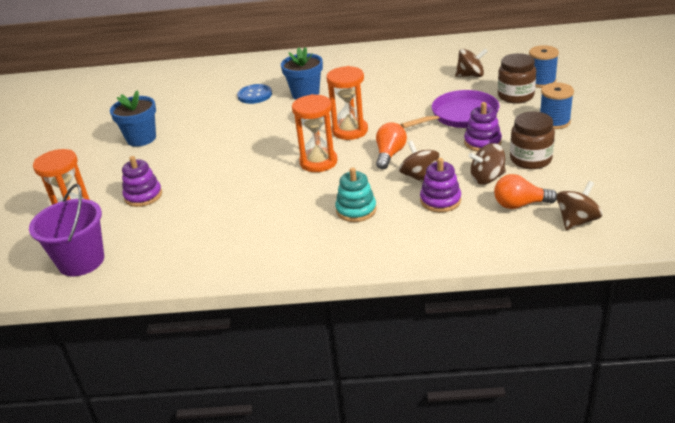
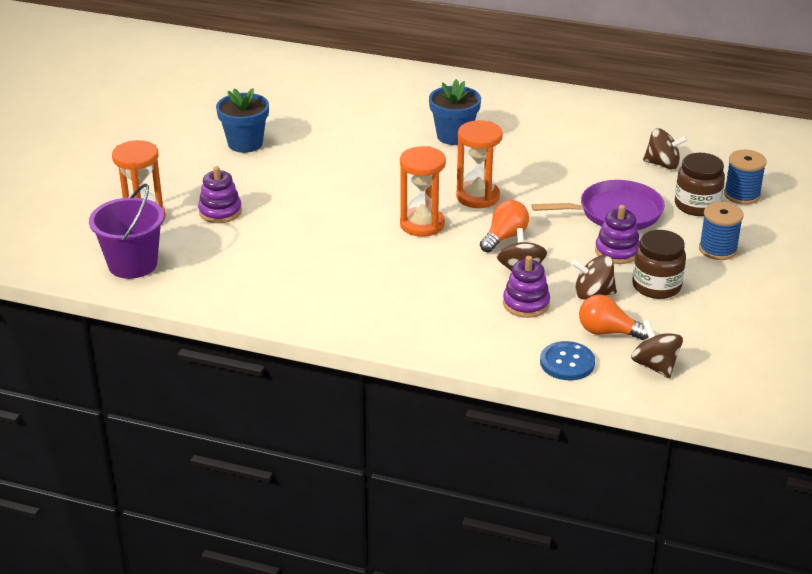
camera: 15 degrees right, 0 degrees up
(255, 95) = (395, 122): blue button -> blue button (567, 362)
(356, 210) = (431, 289): turquoise stacking toy -> none
(577, 221) = (655, 366): brown spinning top -> brown spinning top turned 90 degrees counterclockwise

